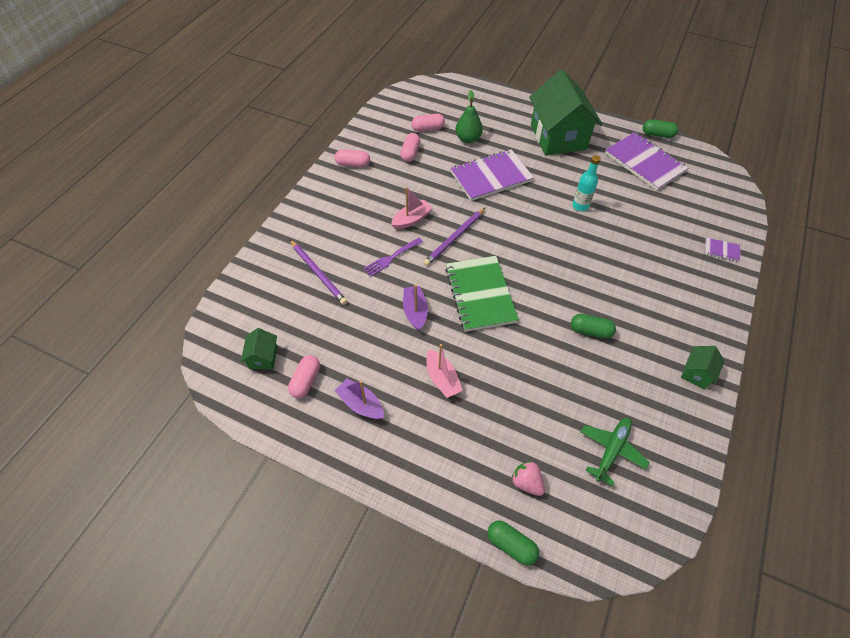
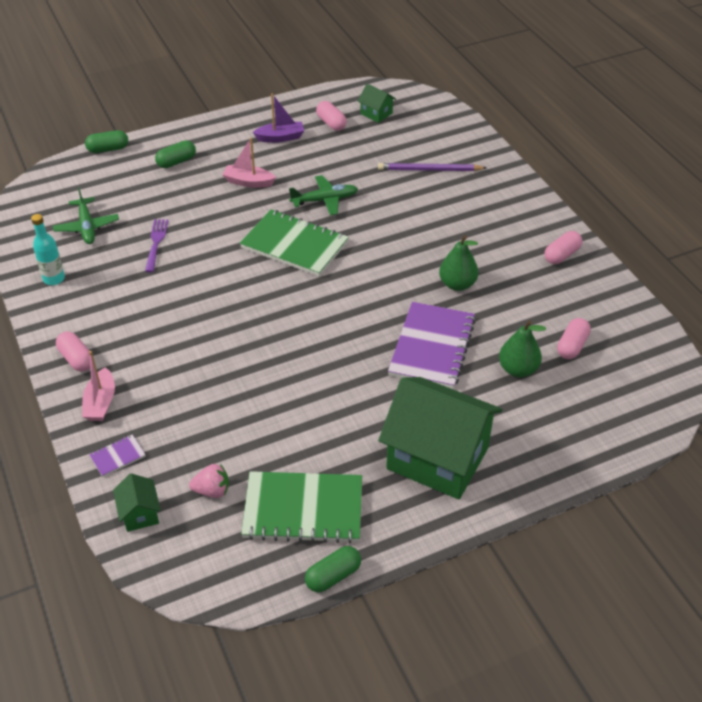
camera: 130 degrees right, 10 degrees down
(392, 257) = (399, 217): purple fork -> purple fork (156, 243)
(410, 153) = (538, 306): pink capsule -> pink capsule (76, 359)
(412, 219) = (432, 253): pink boat -> pink boat (100, 403)
(415, 311) = (324, 200): purple boat -> green plane
(428, 193) = (457, 284): none -> green pear
(454, 238) = (376, 267): purple pencil -> none
(526, 482) = (128, 176): pink strawberry -> pink strawberry (212, 491)
(580, 206) = (309, 389): turquoise bottle -> turquoise bottle (54, 279)
(590, 331) = (176, 285): green capsule -> green capsule (176, 162)
(644, 163) = (303, 509): purple notebook -> green notebook
(696, 373) = (59, 318): green house -> green house (140, 513)

